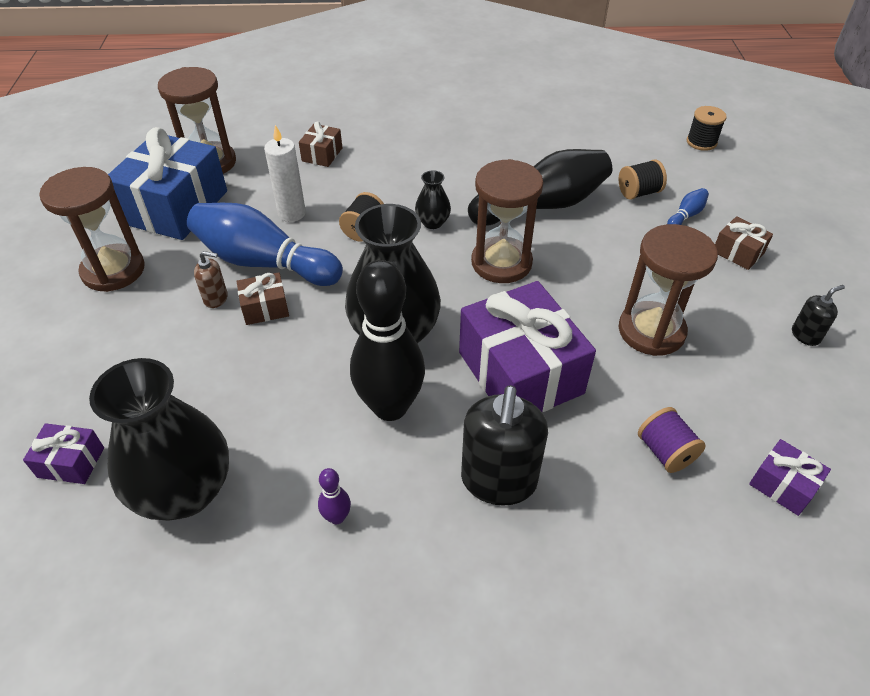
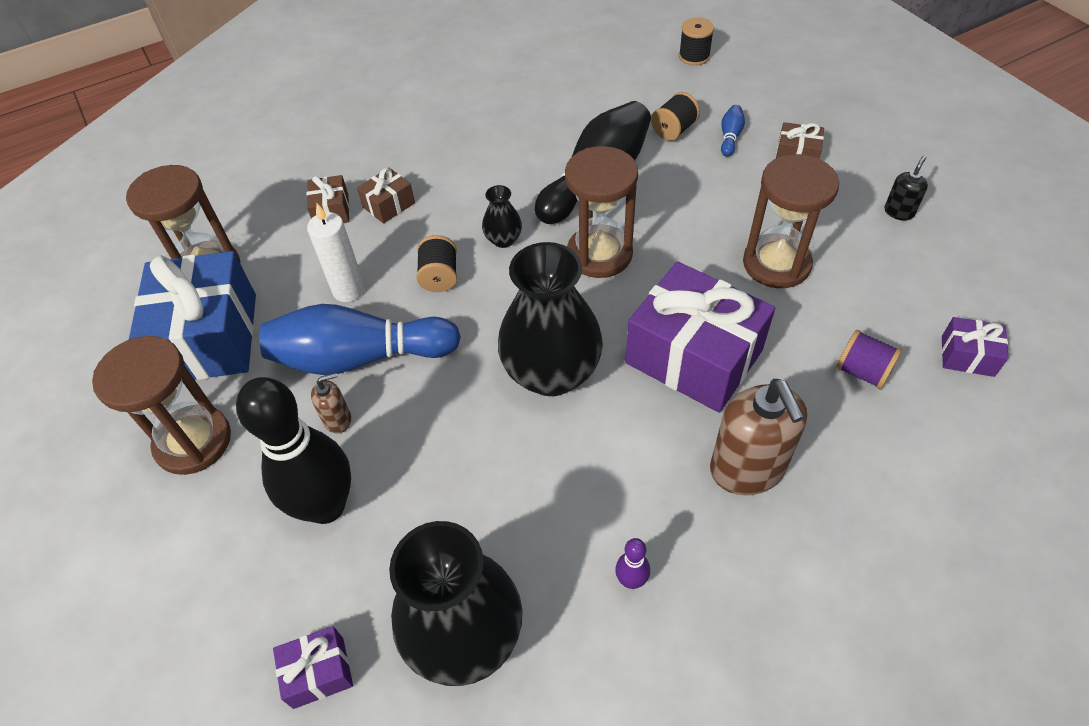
camera: 25 degrees left, 5 degrees up
(265, 308) = (400, 406): brown gift -> brown gift (388, 205)
(390, 407) = (601, 448): black bowling pin -> black bowling pin (326, 506)
(498, 481) = (747, 469): black soap dispenser -> brown soap dispenser

